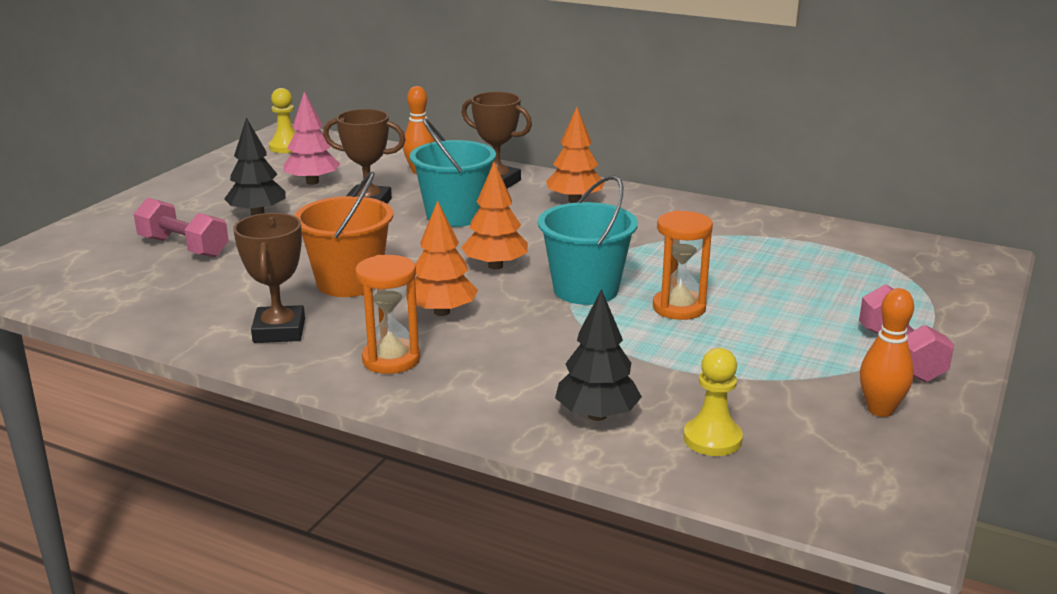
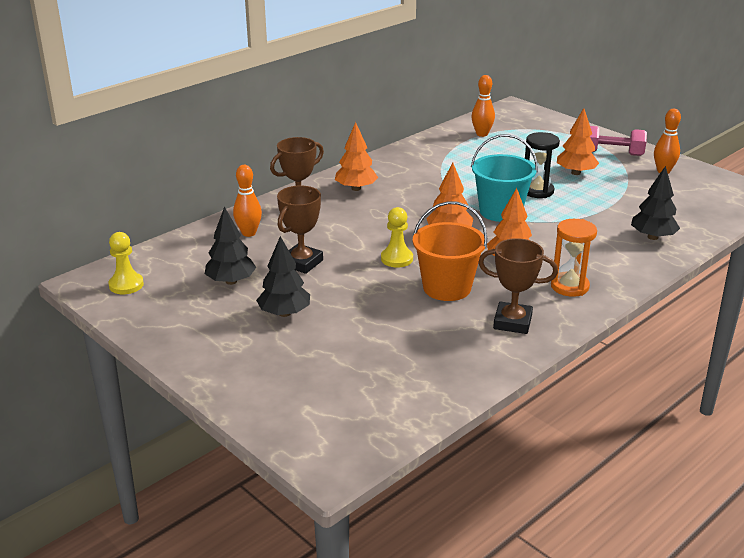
camera: 70 degrees left, 5 degrees up
(183, 247) = (335, 354): pink dumbbell -> none
(312, 182) = (231, 281): pink tree -> black tree
(454, 215) = (352, 233): turquoise bucket -> none
(679, 308) = (537, 191): orange hourglass -> black hourglass
(712, 439) = (682, 214): yellow pawn -> yellow pawn (396, 259)
(780, 330) = (575, 173): none -> orange tree
(839, 247) = (482, 134): none -> orange bowling pin

